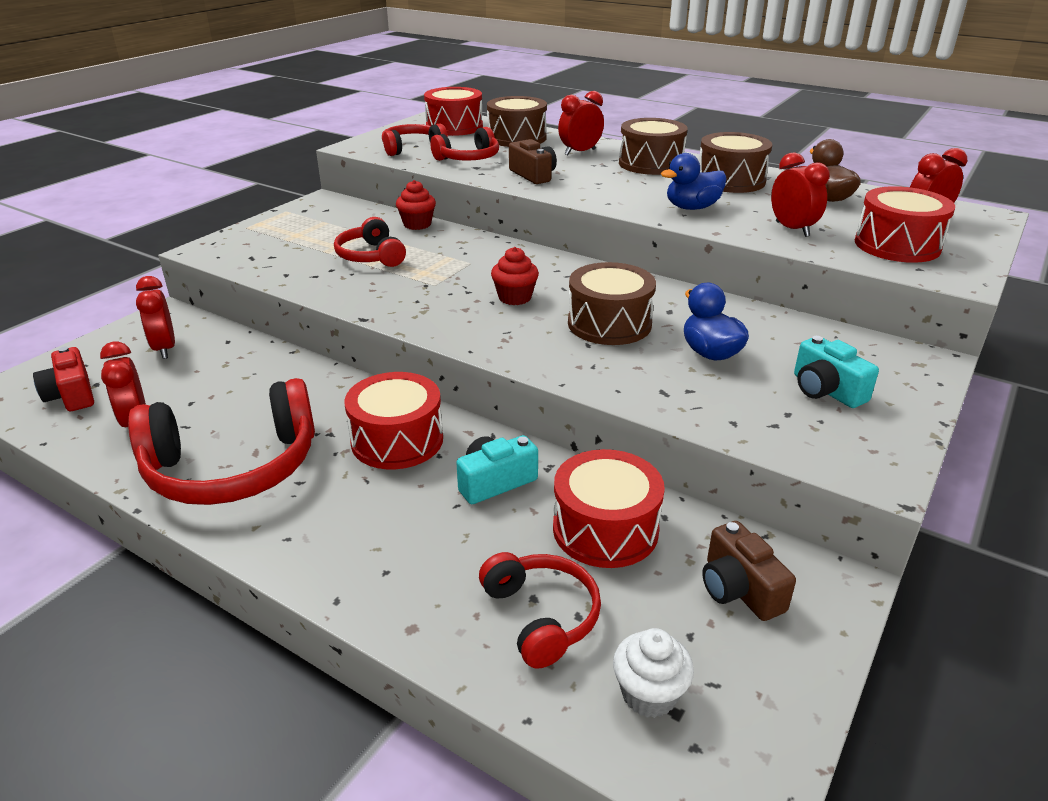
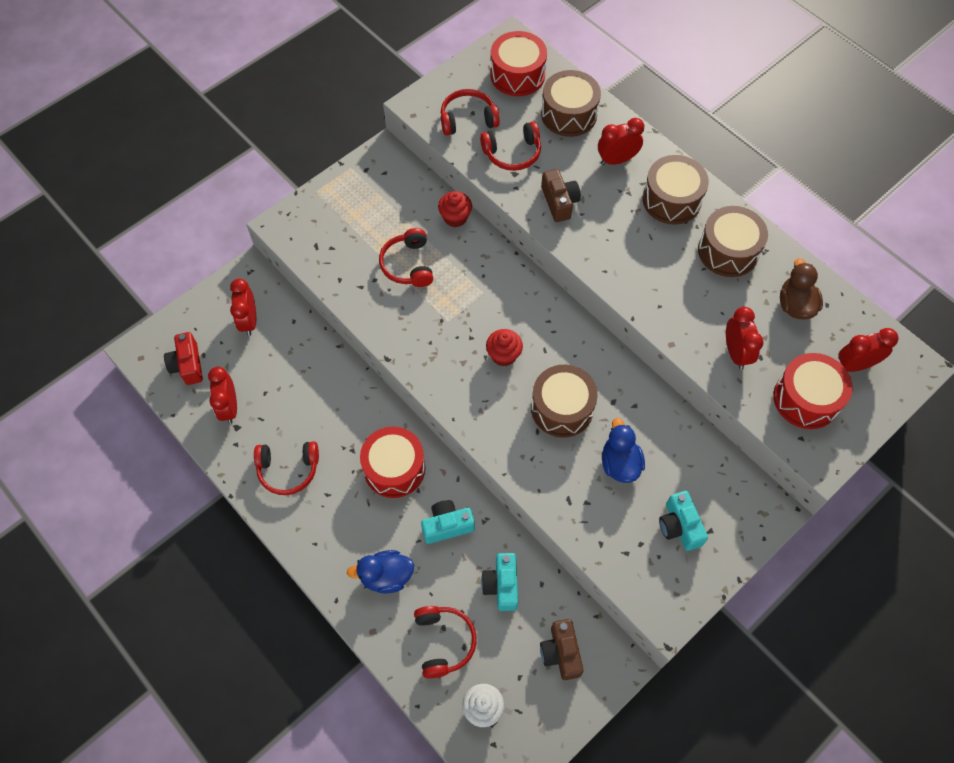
camera: 15 degrees right, 30 degrees up
(233, 467) = (288, 470): red headphones -> red headphones, size x0.56
(605, 529) = (501, 585): red drum -> turquoise camera
(692, 208) = (671, 296): blue duck -> blue duck (386, 576)

